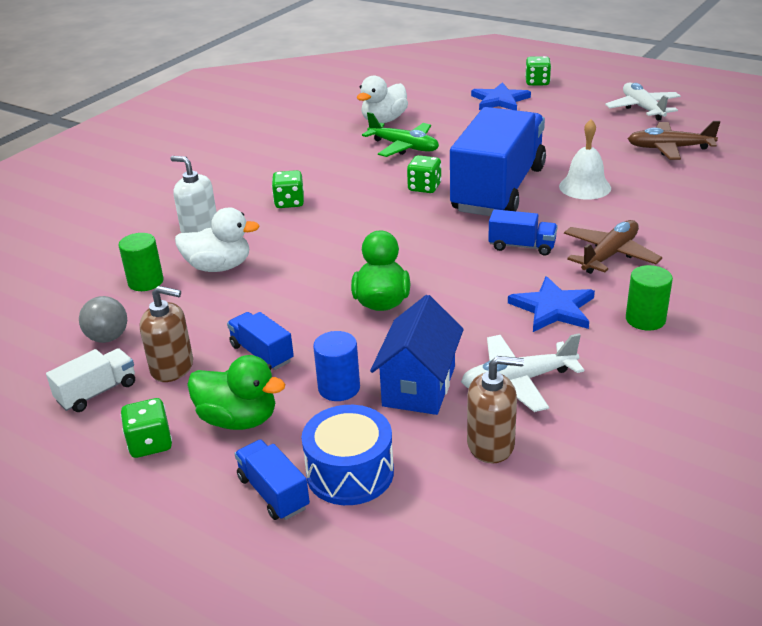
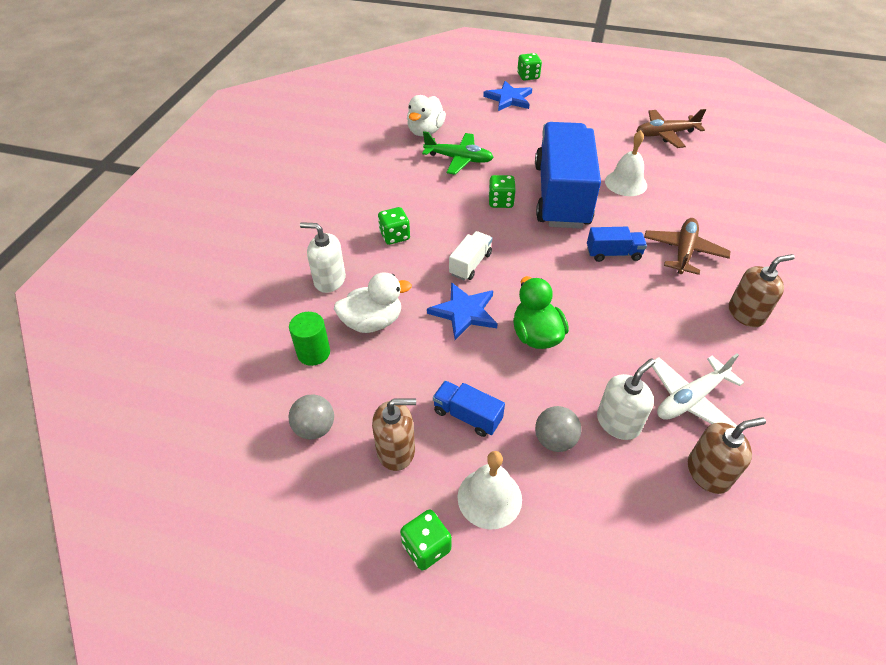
camera: 20 degrees left, 15 degrees up
(97, 392) = (341, 497): white truck -> white truck (470, 264)
(238, 419) = (489, 498): green duck -> white bell
(273, 493) = (566, 575): blue truck -> none
(339, 388) = (554, 440): blue cylinder -> grey ball
(350, 472) = (616, 534): blue drum -> none
(419, 386) = (618, 422): blue house -> white soap dispenser
(553, 308) = (673, 315): blue star -> blue star (464, 312)
(642, 108) = (623, 95): white plane -> none
(645, 319) = (746, 313): green cylinder -> brown soap dispenser

